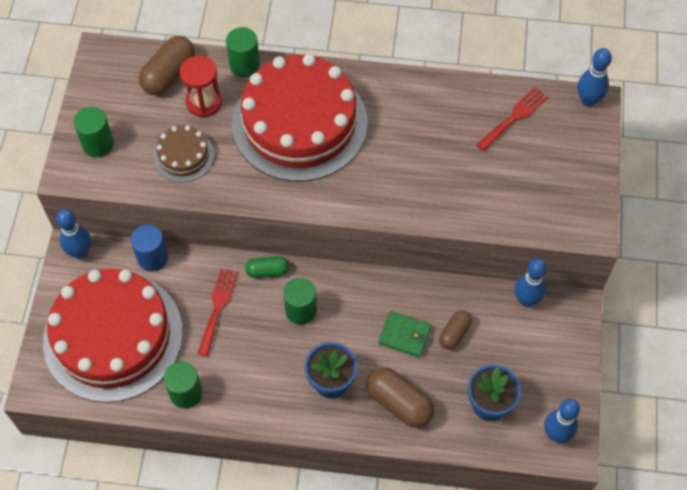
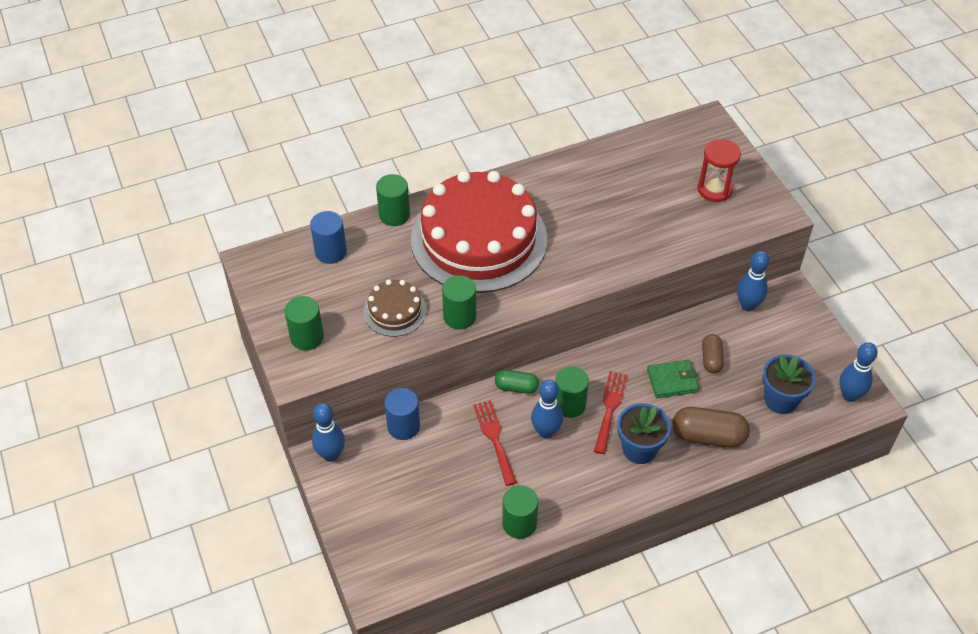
camera: 30 degrees left, 10 degrees down
(113, 336) = (416, 510): red cake -> none
(169, 75) = (331, 252): brown capsule -> blue cylinder
(204, 102) = (380, 260): red hourglass -> red hourglass (714, 189)
(232, 188) = (459, 316): none -> green cylinder
(267, 271) = (516, 387): green capsule -> green capsule turned 45 degrees clockwise
(514, 117) = (654, 157): red fork -> red fork (610, 408)
(588, 100) = (701, 120): blue bowling pin -> blue bowling pin (546, 432)

